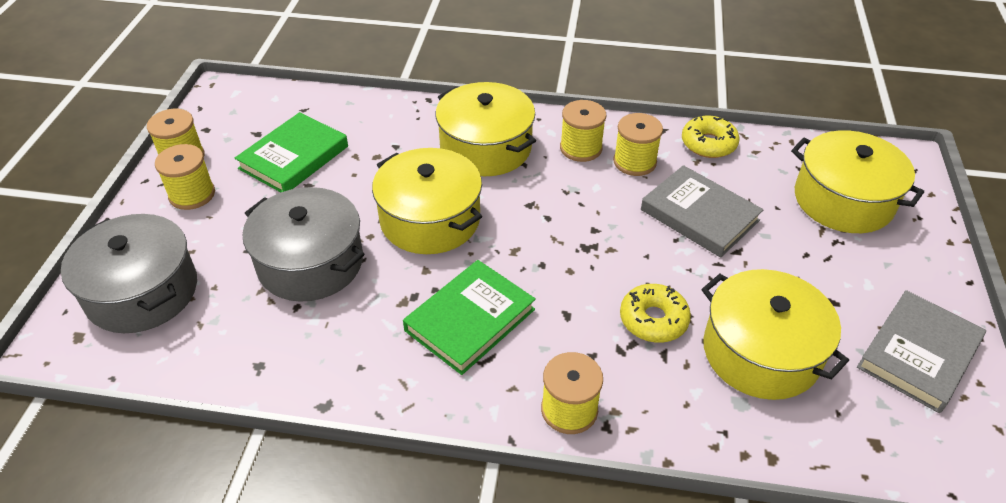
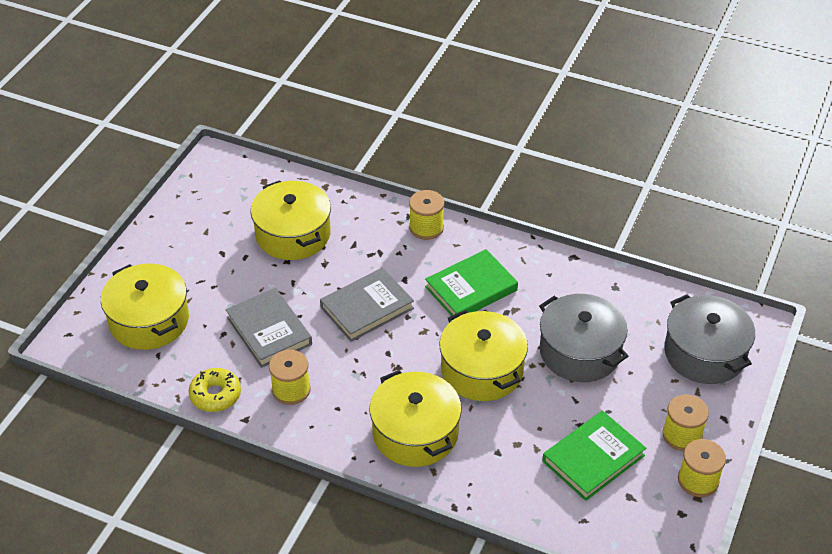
camera: 165 degrees left, 0 degrees up
(581, 148) = (330, 414): yellow spool -> none
(653, 320) = (349, 265): yellow donut -> none
(918, 354) = (198, 215): grey book -> grey book (367, 308)

